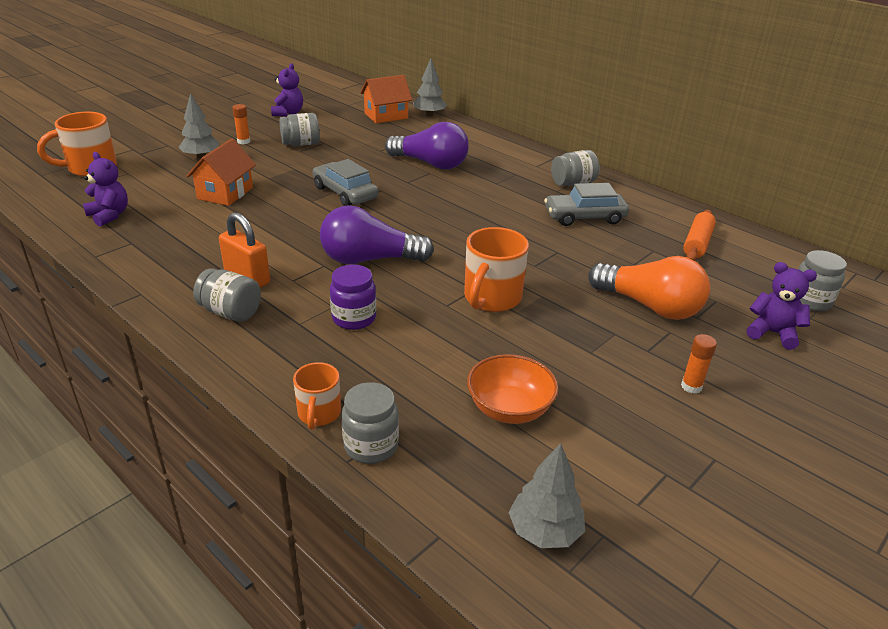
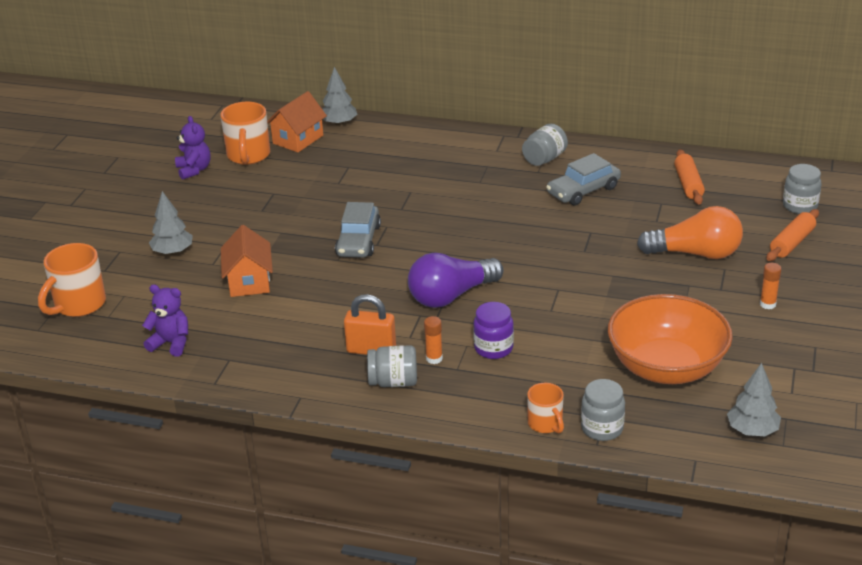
camera: 25 degrees left, 0 degrees up
(243, 141) = (192, 220): orange glue stick -> orange glue stick (434, 358)
(301, 144) = (253, 202): grey jar -> none
(345, 193) = (358, 241): grey car -> grey car turned 105 degrees counterclockwise
(430, 164) = (401, 182): purple light bulb -> none
(491, 298) = (578, 292): orange mug -> orange mug (248, 156)
(509, 409) = (666, 368): orange bowl -> orange bowl, size x1.73
(772, 333) = (792, 243): purple teddy bear -> orange rolling pin

